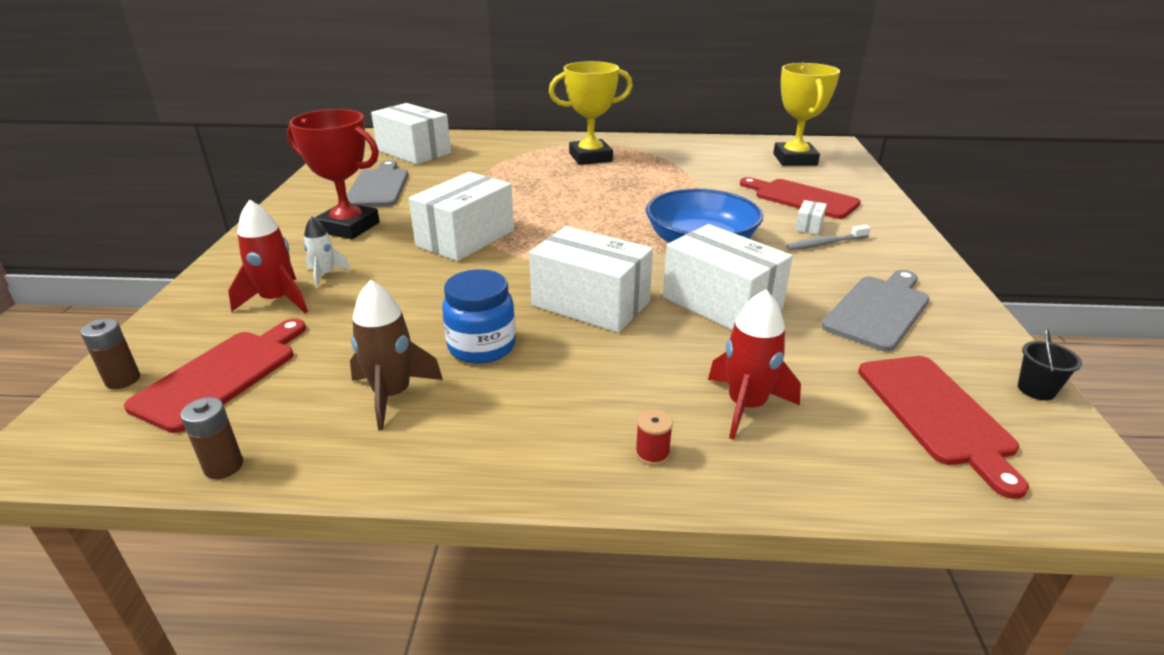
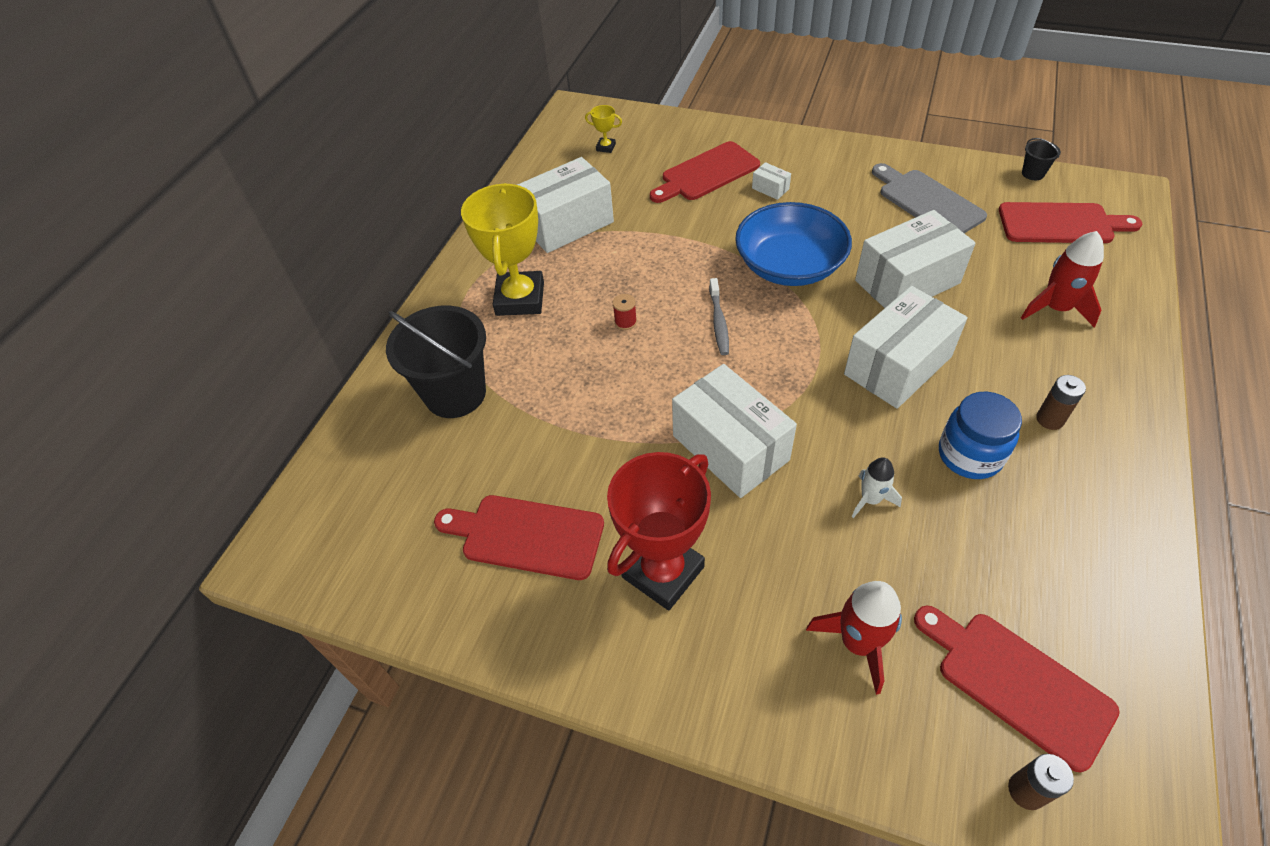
camera: 70 degrees left, 20 degrees up
(224, 466) = (1160, 659): brown battery -> brown battery (1050, 419)
(325, 275) = (800, 594): white rocket -> white rocket (870, 499)
(379, 187) = (526, 535): grey cutting board -> red cutting board
(392, 395) = (1048, 528): brown rocket -> none
(414, 152) = (396, 487): white box -> white box (567, 224)
(492, 154) = (455, 394): none -> black bucket
(652, 453) = (1114, 371): red spool -> red spool (625, 322)
(794, 160) = (606, 147): yellow trophy -> yellow trophy, size x0.41
(825, 243) = (808, 191): grey toothbrush -> grey toothbrush (718, 322)

